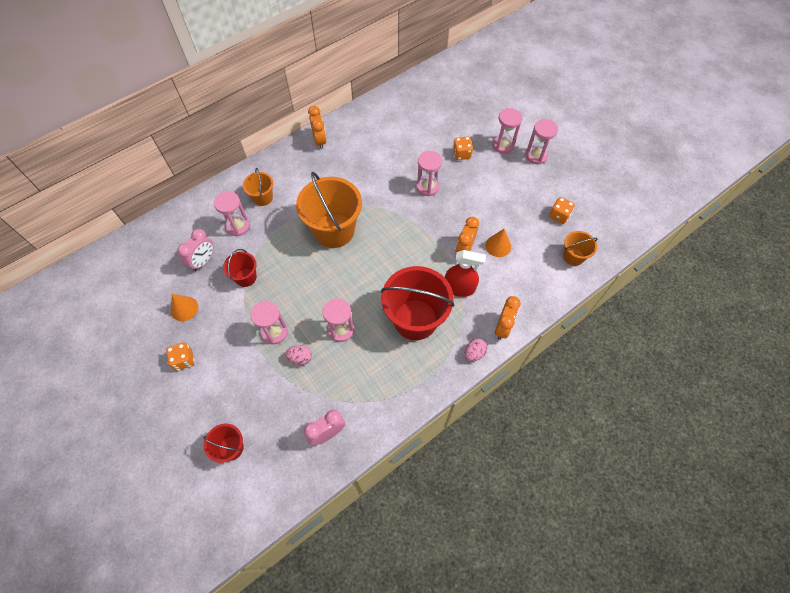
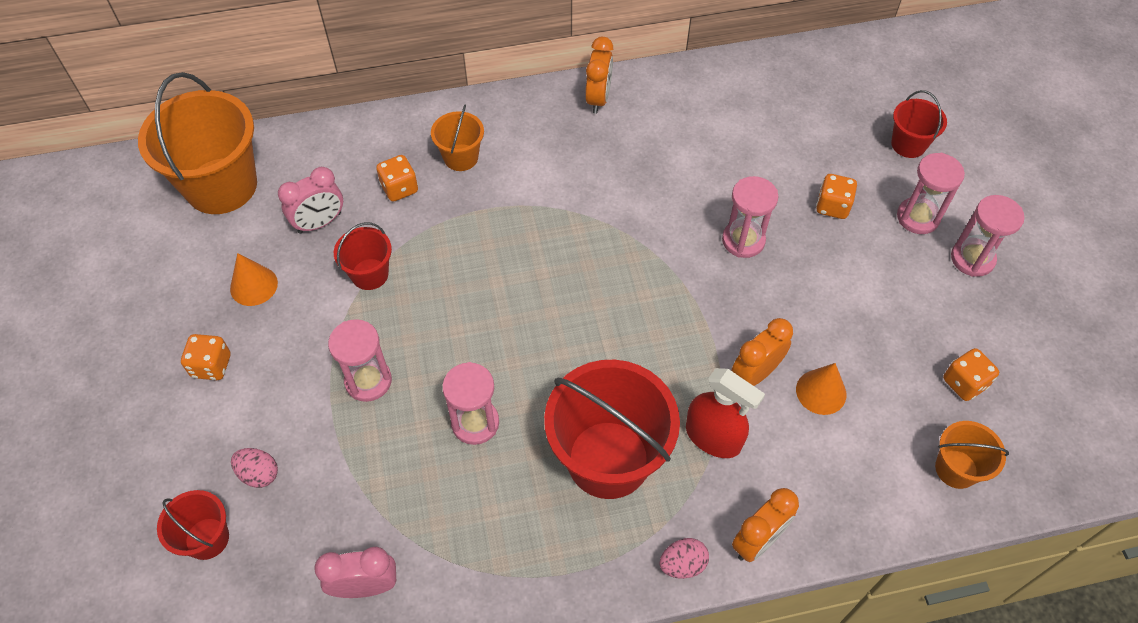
camera: 25 degrees right, 5 degrees down
(238, 226) = (399, 188): pink hourglass -> orange dice
(300, 358) = (387, 441): pink egg -> pink egg (259, 474)
(334, 230) = (547, 253): orange bucket -> orange bucket (221, 186)
(482, 111) = (908, 144): none -> red bucket

